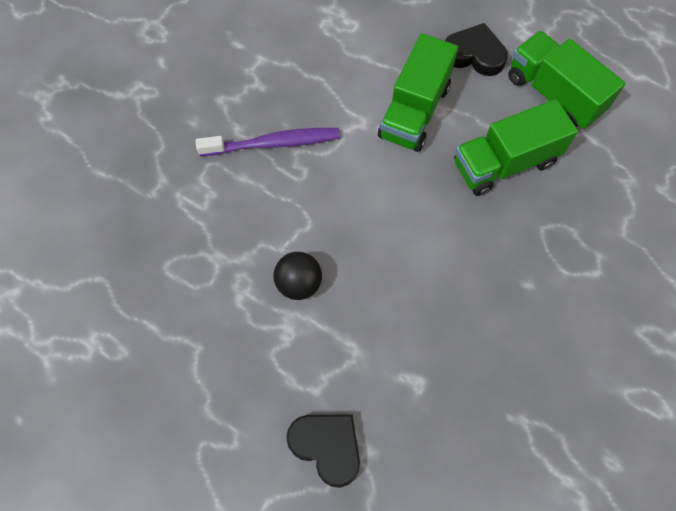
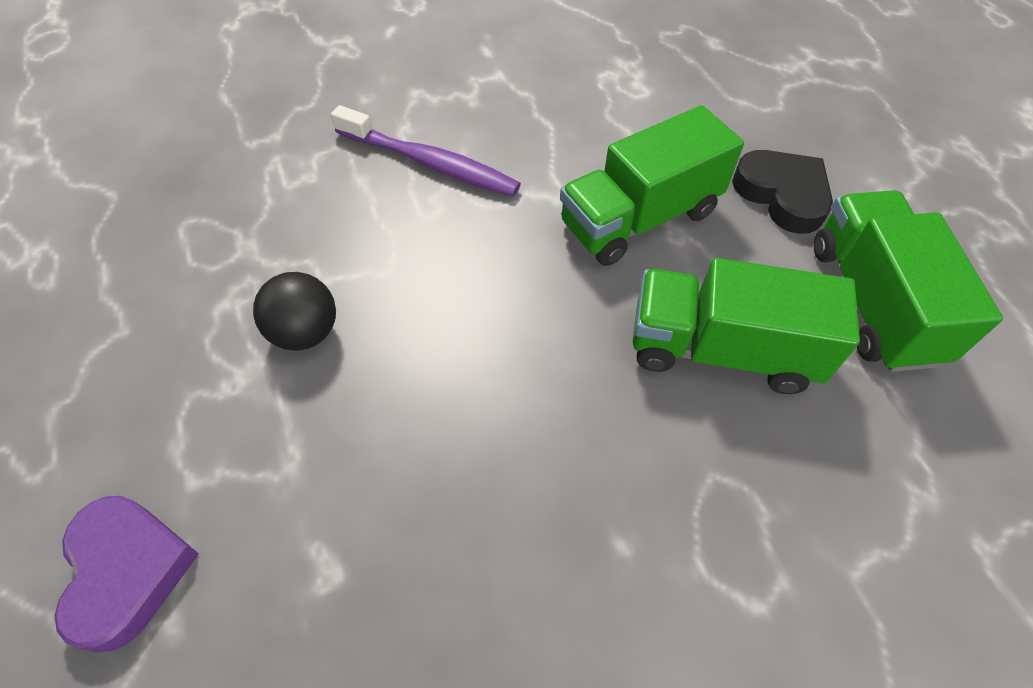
camera: 35 degrees right, 10 degrees down
(327, 447) = (127, 571): black heart -> purple heart

